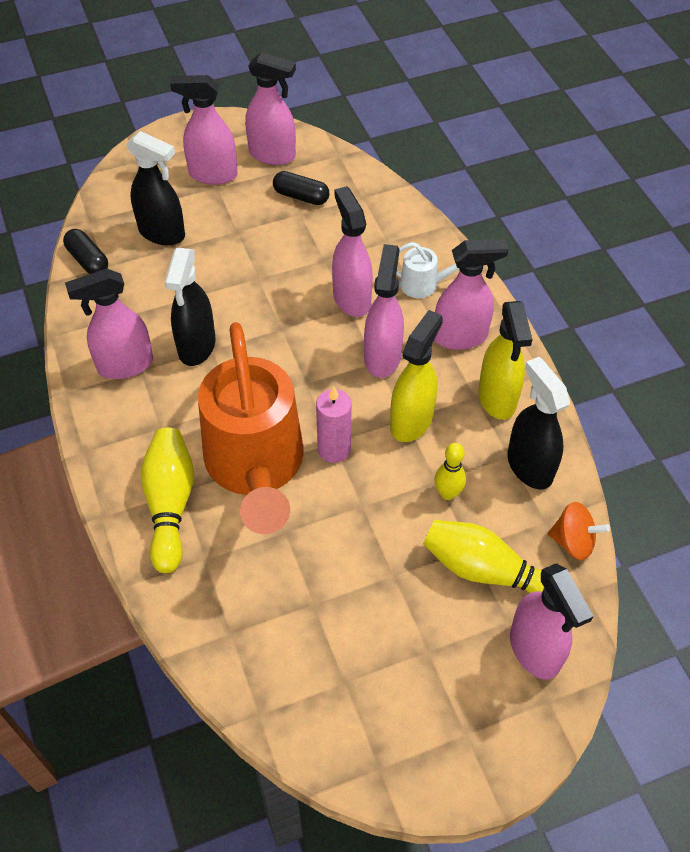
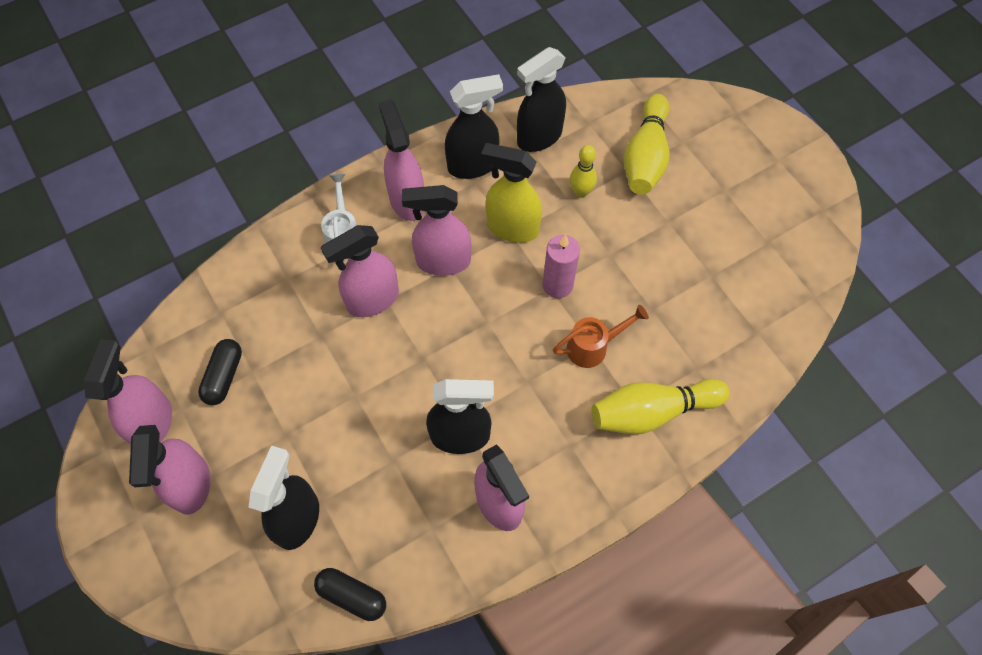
camera: 100 degrees left, 10 degrees up
(88, 260) = (352, 596): black capsule -> black capsule turned 75 degrees clockwise
(255, 467) = (593, 347): orange watering can -> orange watering can, size x0.42
(497, 398) = (473, 165): yellow spray bottle -> black spray bottle
(535, 650) = (701, 123): pink spray bottle -> none
(573, 541) = (602, 104): orange spinning top -> none

